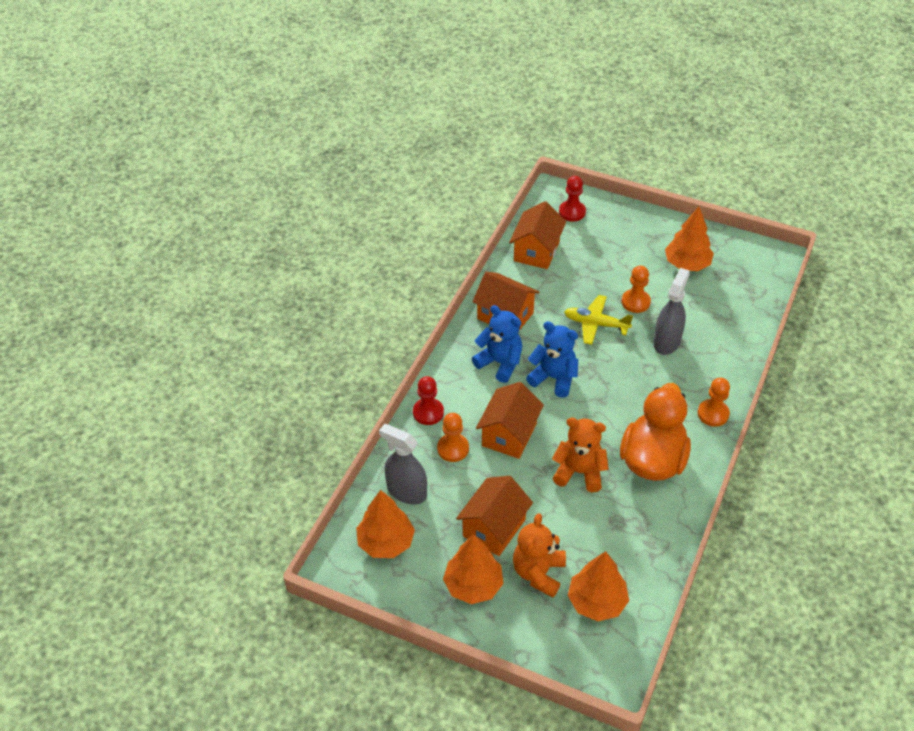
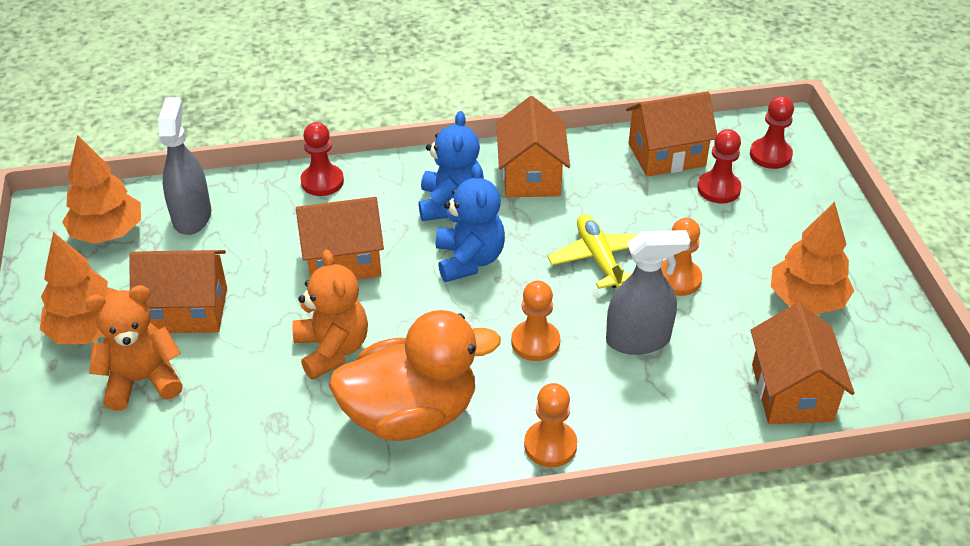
camera: 55 degrees right, 5 degrees down
(453, 448) = (283, 224): orange pawn -> orange pawn (535, 342)
(581, 247) = (718, 189): none -> red pawn
(597, 601) = (129, 457): orange tree -> none
(741, 306) = (791, 392): none -> orange house

